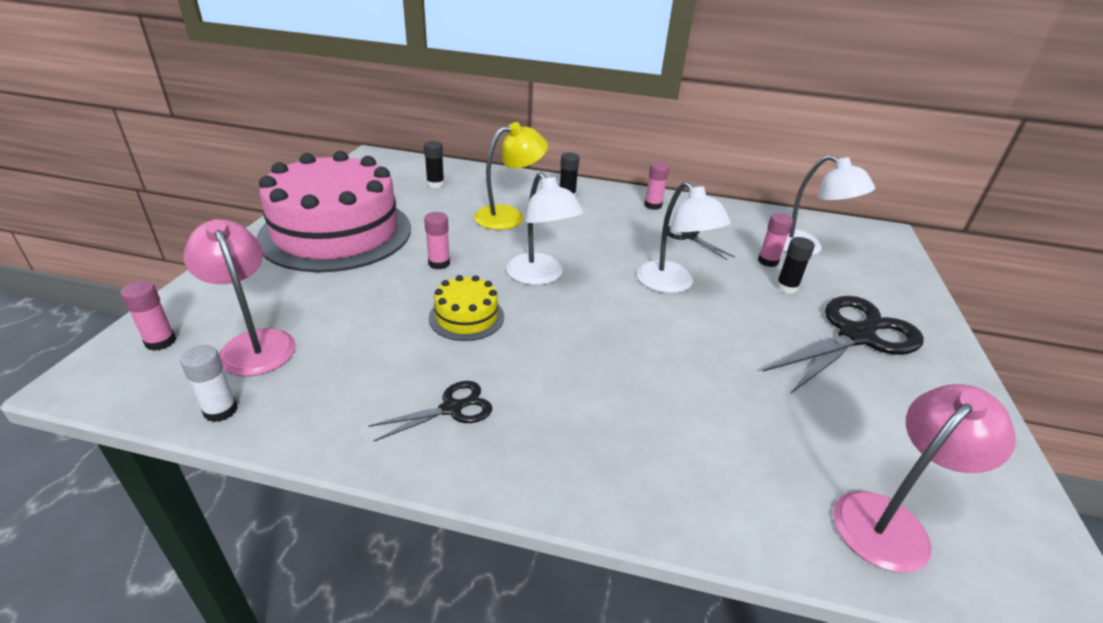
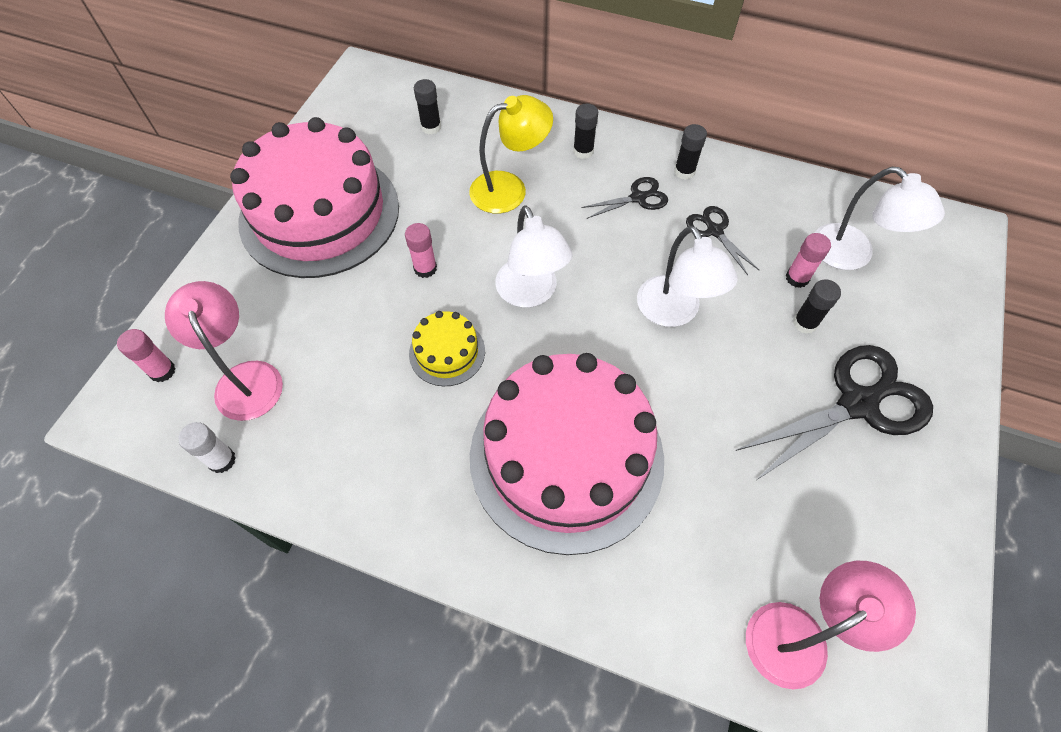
camera: 10 degrees right, 25 degrees up
(451, 408) = (422, 473): black scissors -> black scissors (638, 198)
(600, 387) = (566, 456): none -> pink cake
(653, 205) = (684, 171): pink glue stick -> black glue stick

